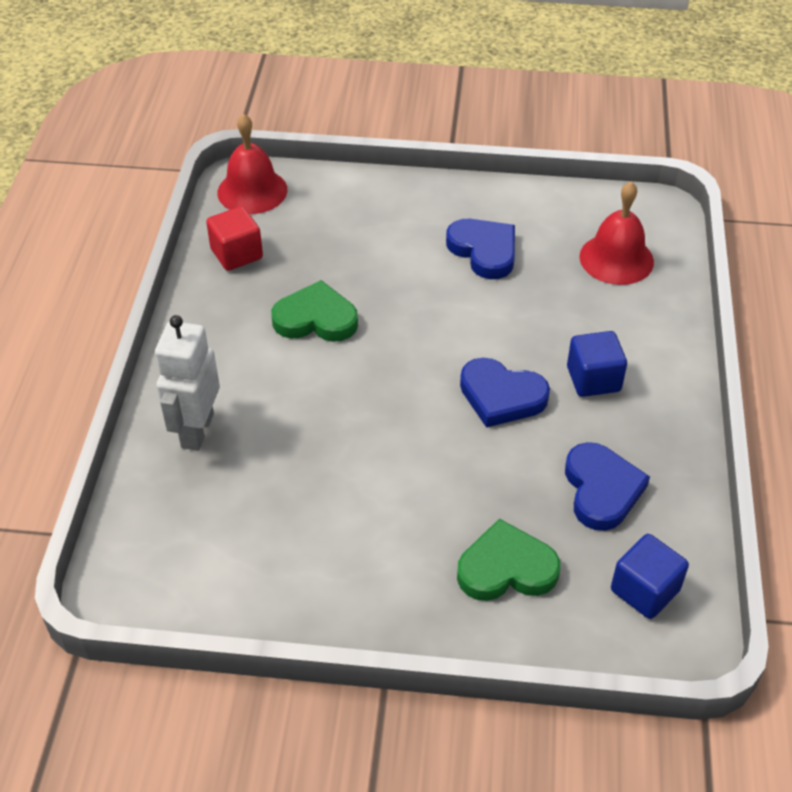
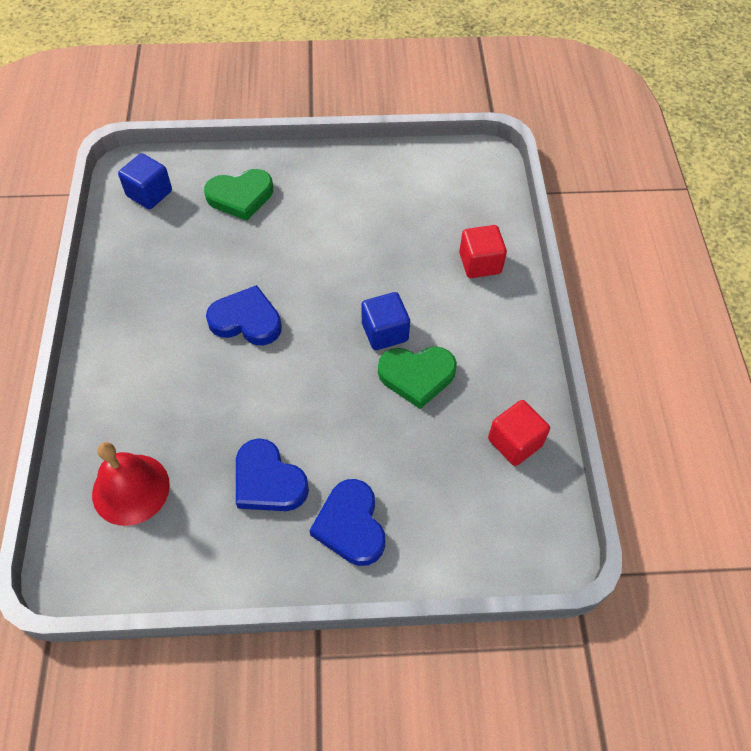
camera: 170 degrees right, 10 degrees up
(196, 430) = (480, 263): white robot -> red cube
(252, 191) = (532, 536): red bell -> none
(593, 379) = (168, 345): blue cube -> blue cube (385, 332)
(601, 489) = (171, 255): blue heart -> blue heart (351, 525)

